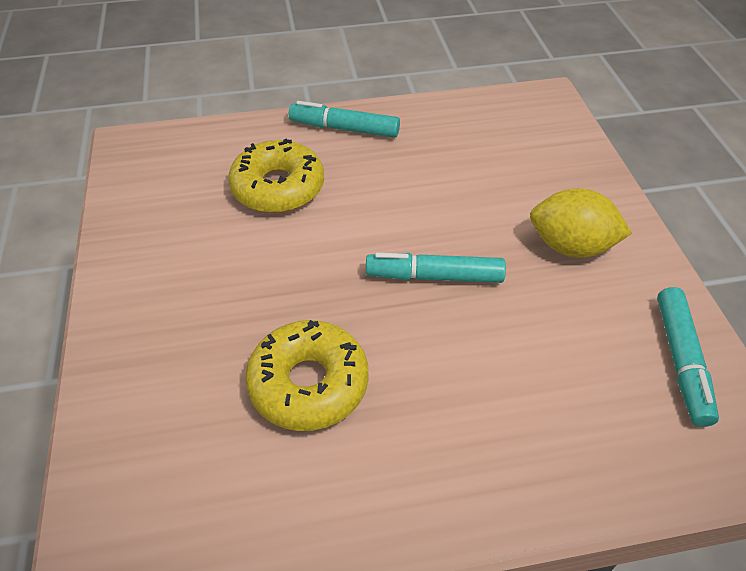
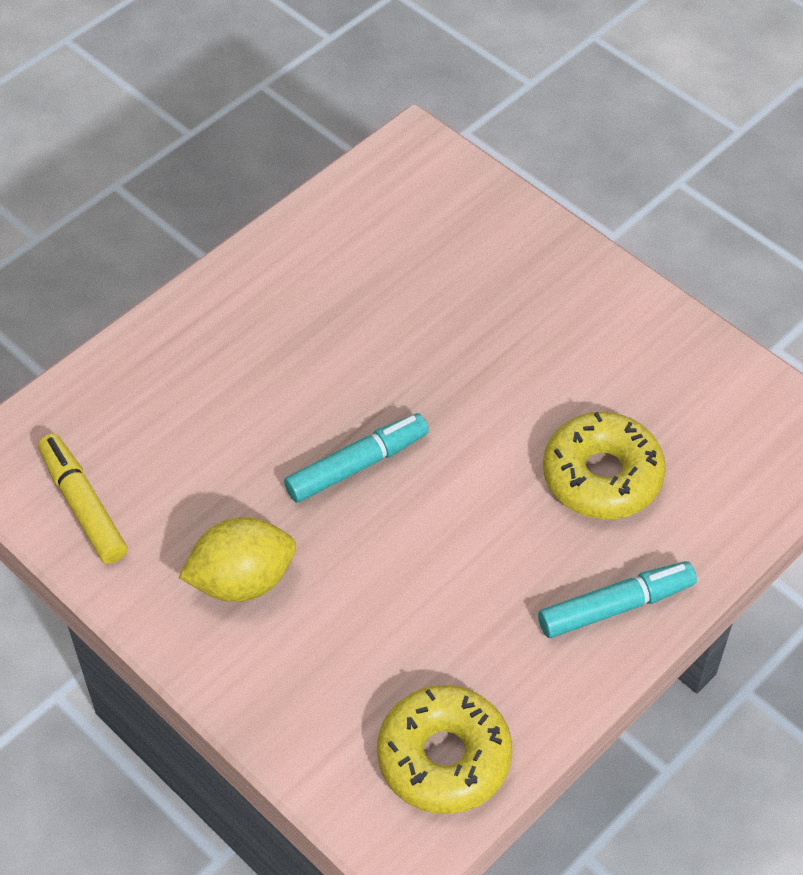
camera: 145 degrees right, 5 degrees up
(308, 384) = (387, 314): yellow donut -> yellow donut (444, 757)
(681, 361) = (83, 505): turquoise marker -> yellow marker

